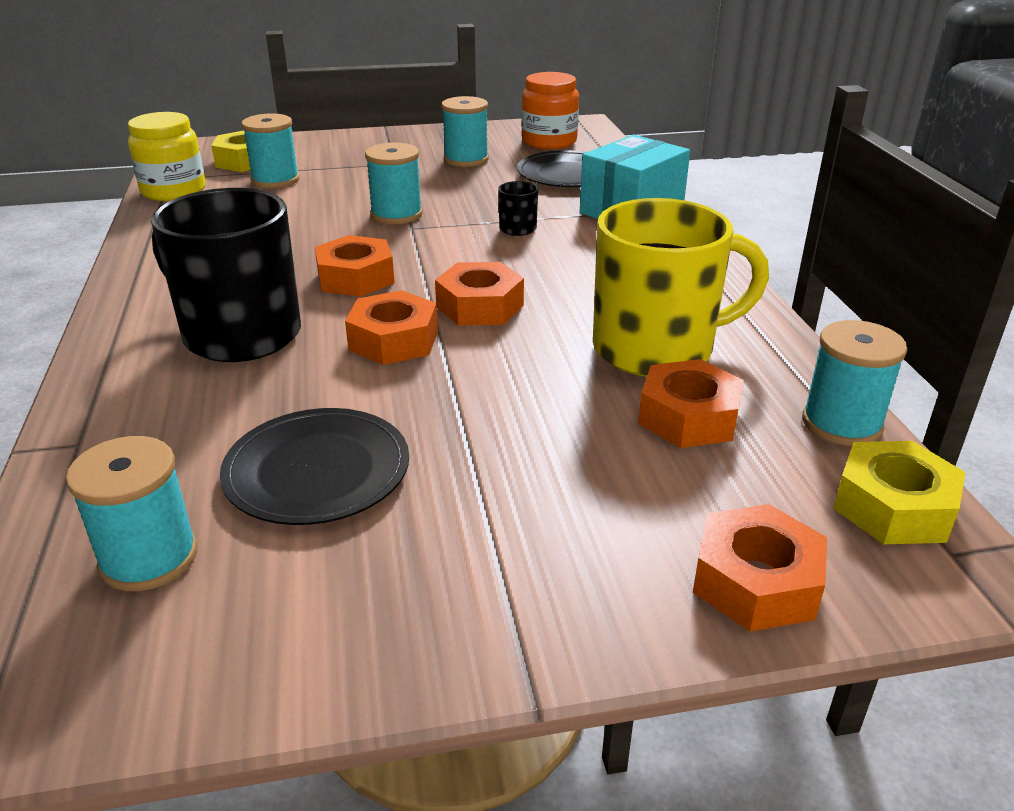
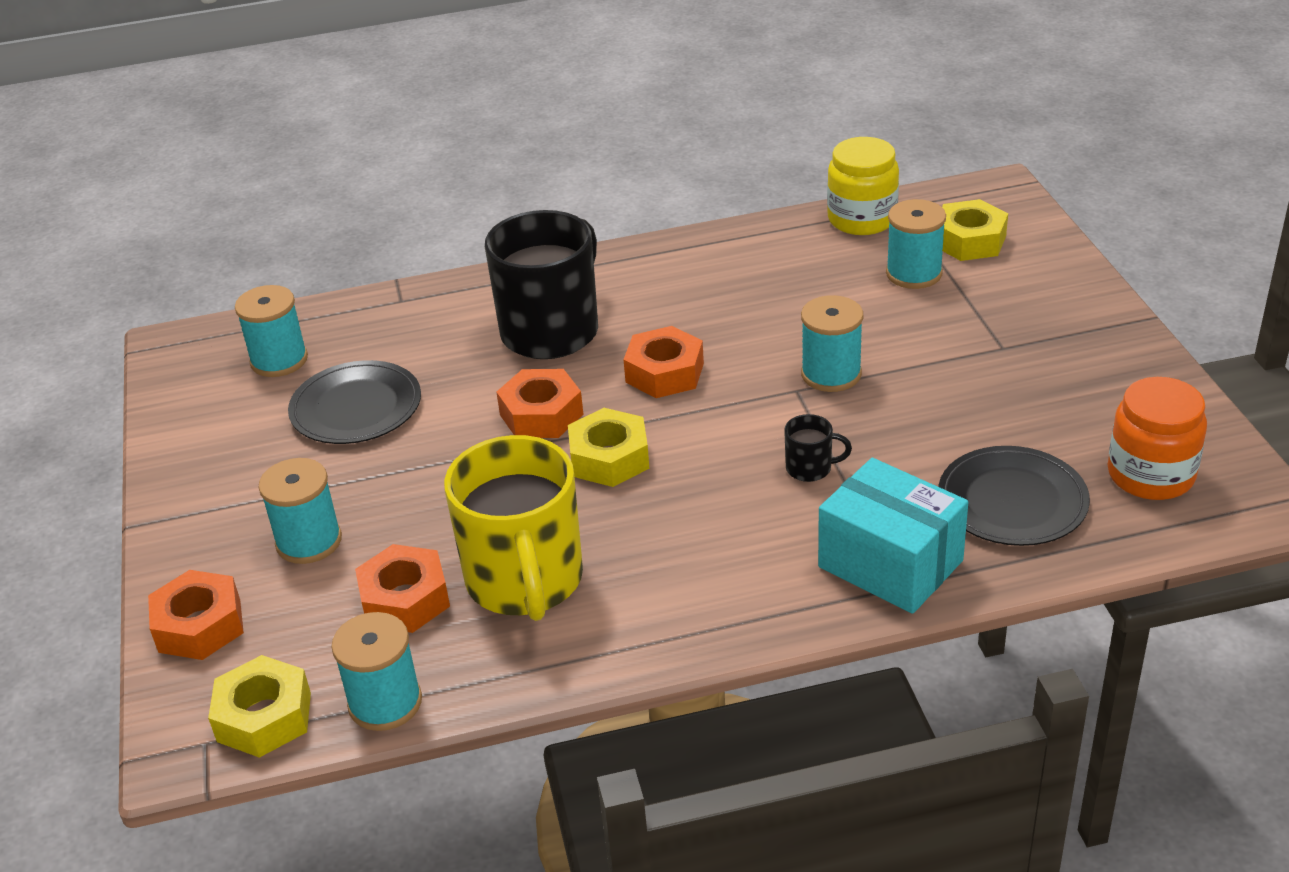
camera: 90 degrees right, 5 degrees up
(466, 159) = (1039, 404): turquoise spool -> turquoise spool (309, 541)
(479, 306) = (609, 458): orange nut -> yellow nut

